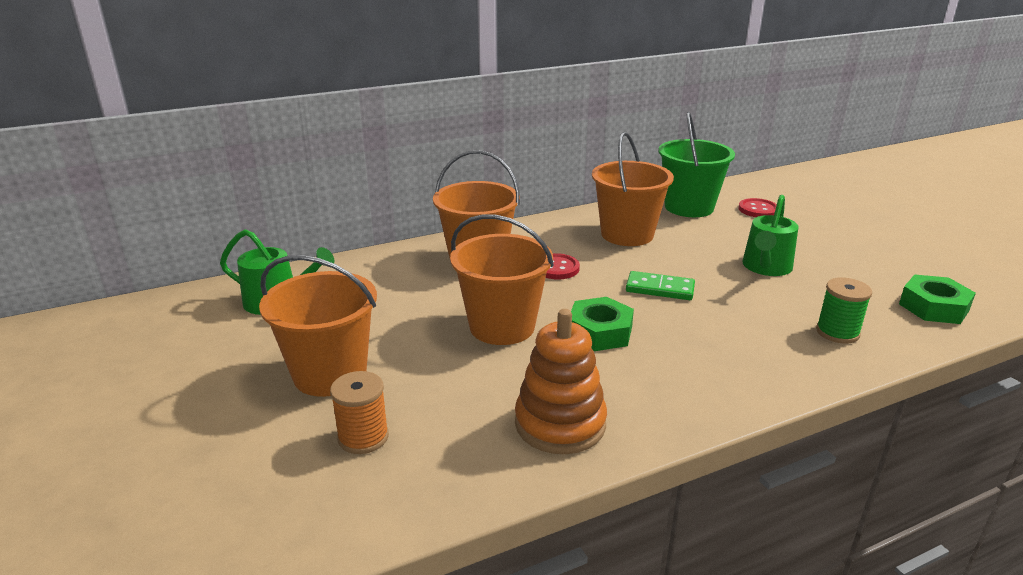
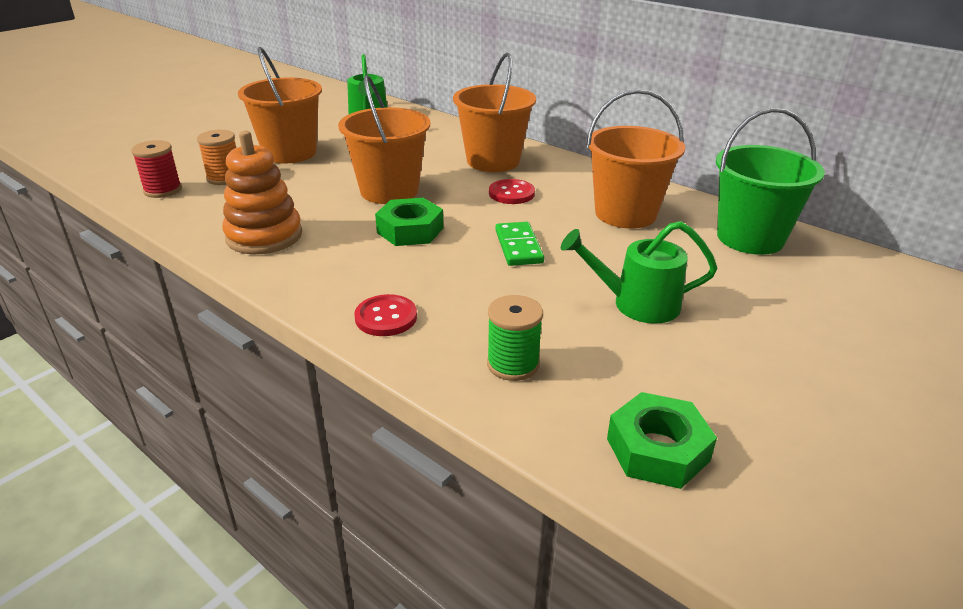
camera: 65 degrees right, 5 degrees up
(355, 500) = (163, 190): none -> red spool
(758, 210) = (813, 285): red button -> red button (386, 317)

